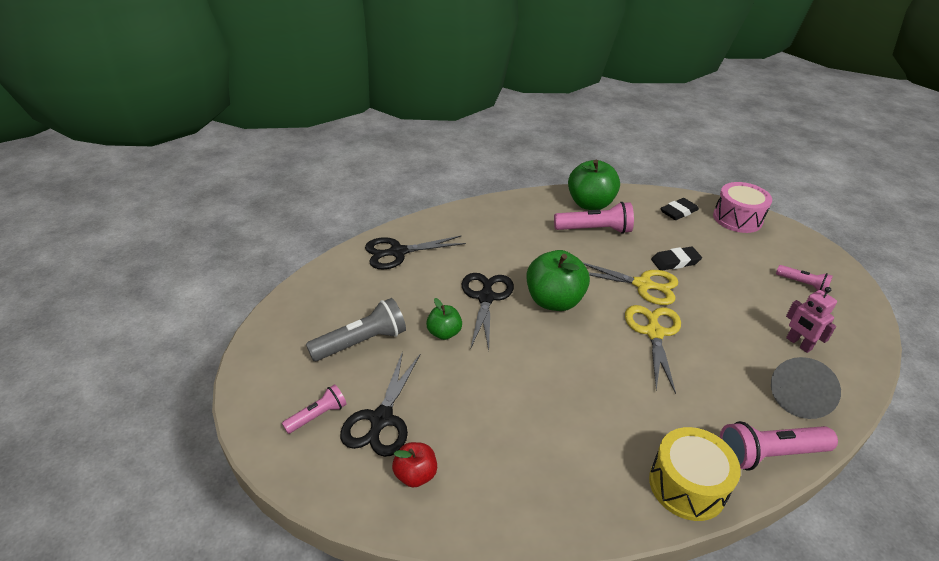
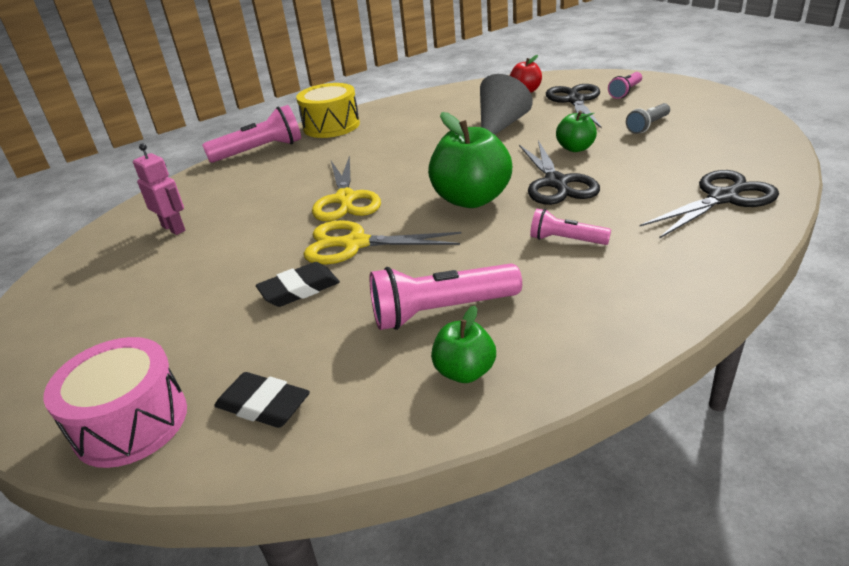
camera: 170 degrees right, 5 degrees down
(361, 342) = (648, 126): grey flashlight -> grey flashlight, size x0.58
(590, 204) = (465, 372): green apple -> green apple, size x0.54
(678, 212) = (263, 405): black eraser -> black eraser turned 75 degrees clockwise
(800, 397) = (207, 187): grey cone -> grey cone (500, 125)
(802, 284) = (104, 304): pink flashlight -> pink flashlight (566, 240)

